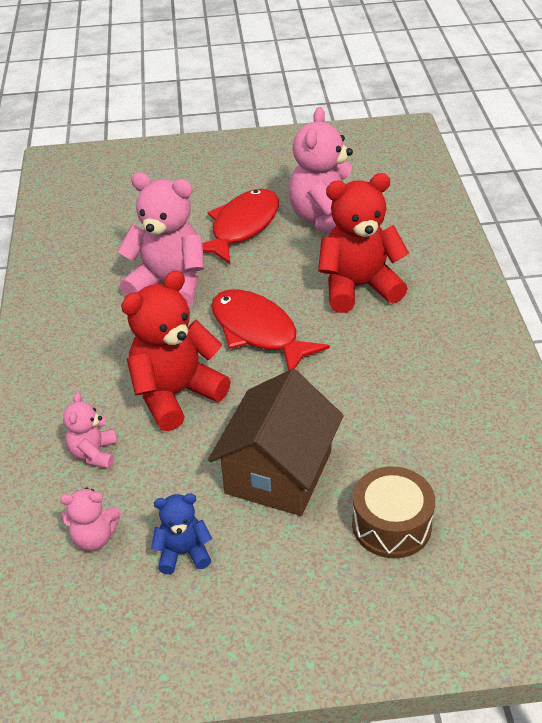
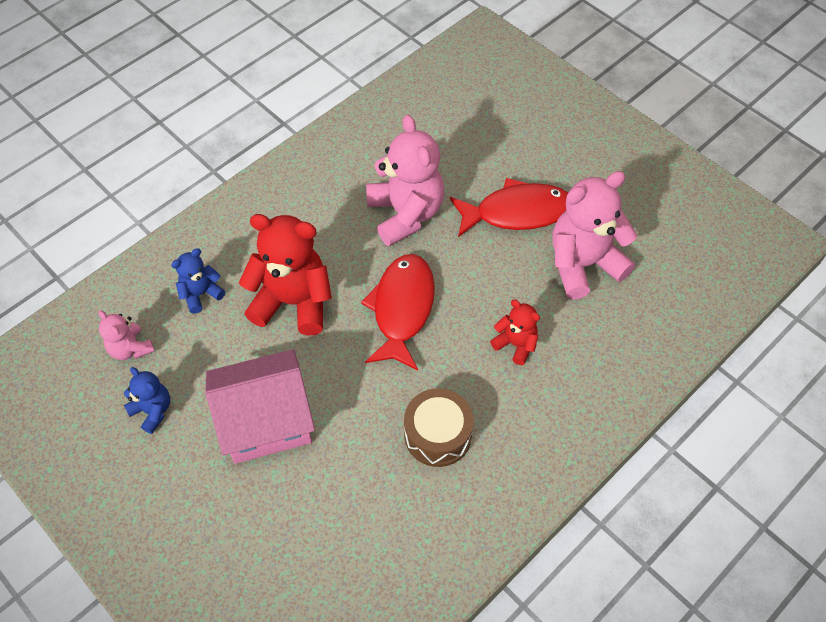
camera: 50 degrees right, 15 degrees up
(94, 453) = (201, 294): pink teddy bear -> blue teddy bear
(278, 472) = (266, 421): brown house -> pink house
(358, 287) = (515, 344): red teddy bear -> red teddy bear, size x0.51
(391, 525) = (268, 530): brown drum -> brown drum (437, 435)

